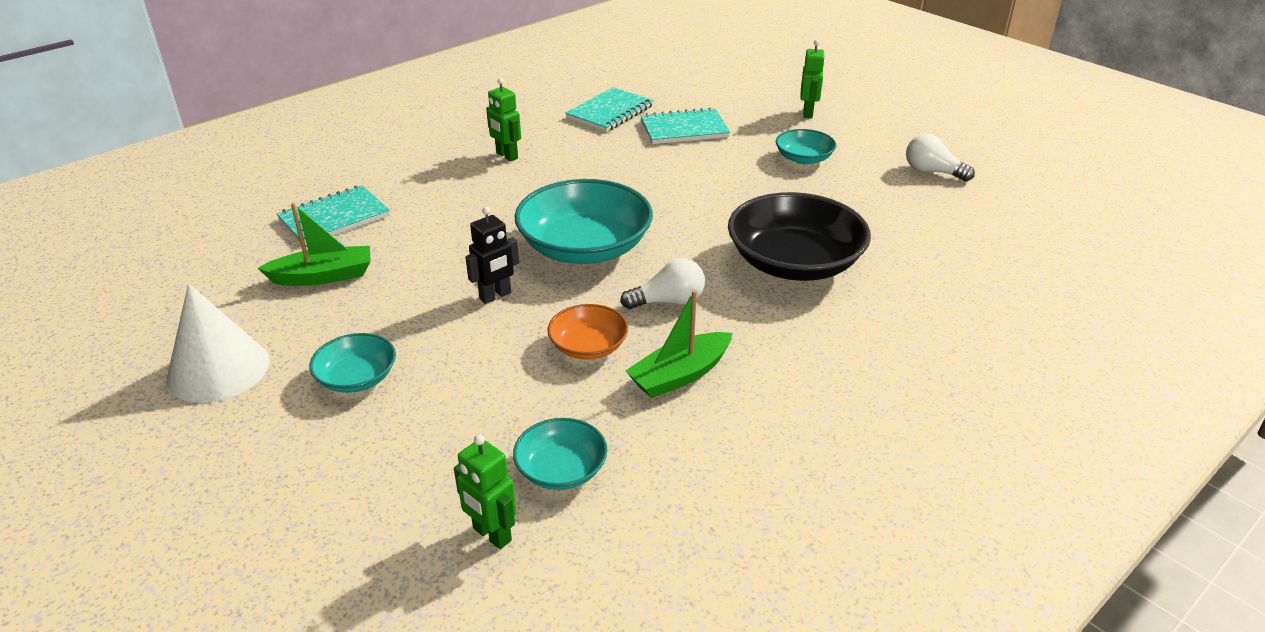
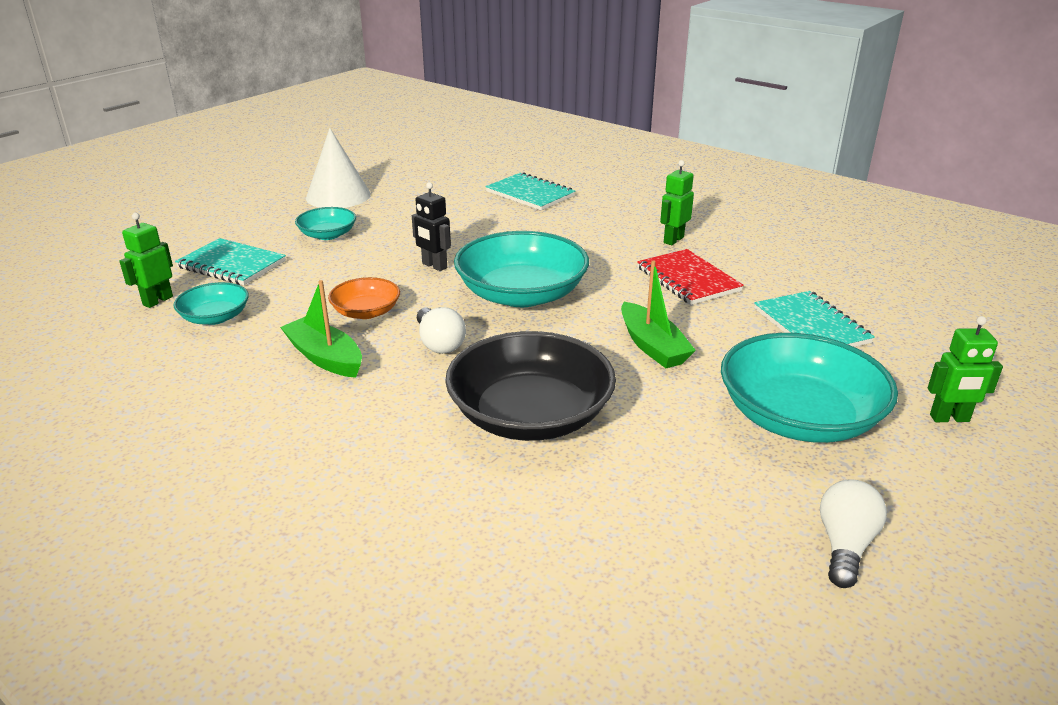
camera: 80 degrees right, 5 degrees down
(323, 276) = (448, 204): green boat -> green boat (652, 346)
(589, 162) = (688, 279): none -> red notebook
(610, 112) = (814, 278): turquoise notebook -> turquoise notebook (231, 264)
(803, 158) = (799, 417): turquoise bowl -> turquoise bowl, size x1.95

